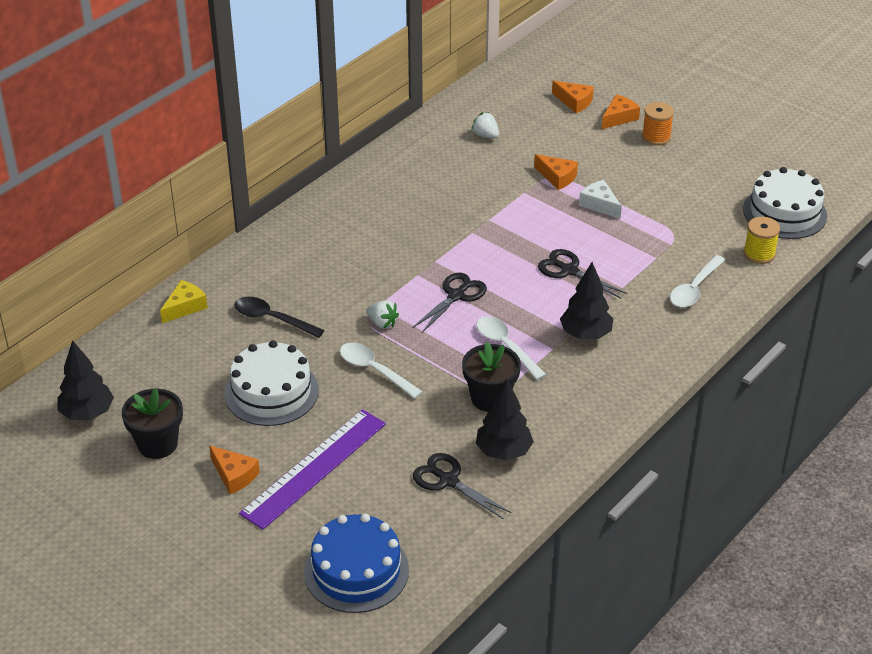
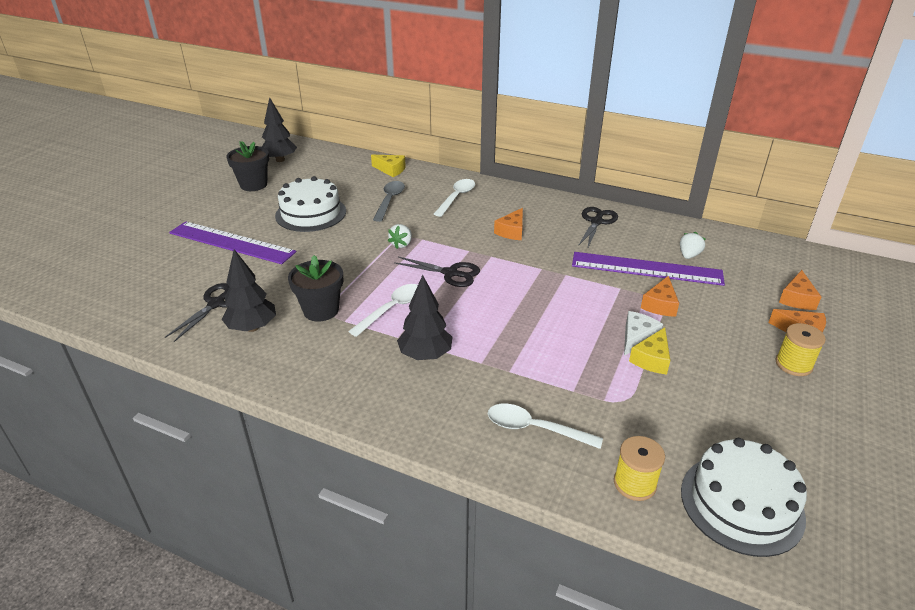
camera: 75 degrees right, 5 degrees down
(234, 475) = (224, 214): orange cheese -> orange cheese (512, 231)
(272, 319) = (389, 201): black spoon -> grey spoon
(356, 570) = (121, 277): blue cake -> none
(374, 370) = (344, 250): white spoon -> white spoon (456, 197)
(498, 167) = (646, 269): none -> purple ruler
(569, 270) = (518, 332): black scissors -> black scissors (596, 222)
(629, 205) = (652, 359): none -> yellow cheese
(656, 137) = (793, 364): orange spool -> yellow spool

